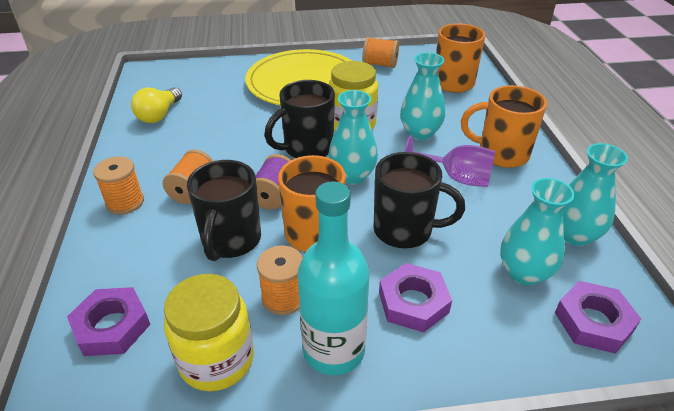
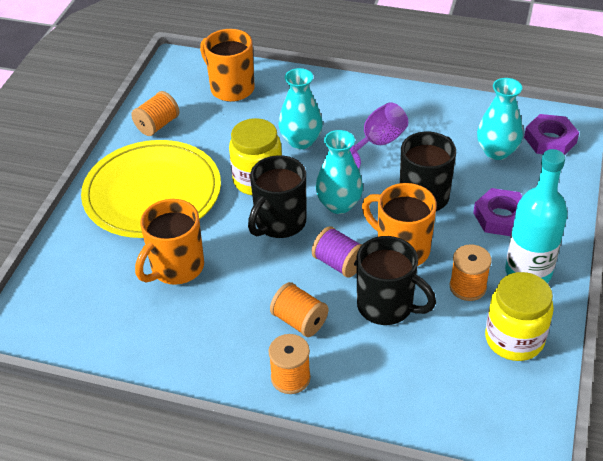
camera: 65 degrees left, 5 degrees up
(112, 326) = (456, 402): purple nut -> none
(159, 115) = (136, 330): yellow light bulb -> none
(307, 149) = (279, 223): black mug -> black mug turned 45 degrees clockwise
(501, 154) = (360, 106): orange mug -> orange mug (176, 268)
(574, 235) = (471, 111): turquoise vase -> none

